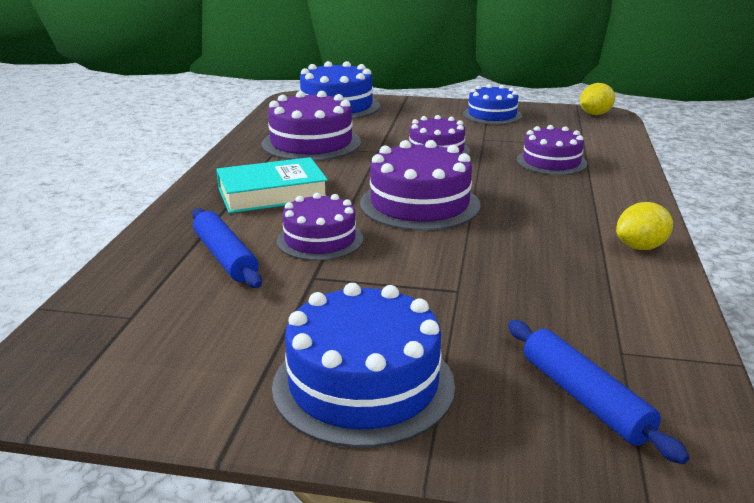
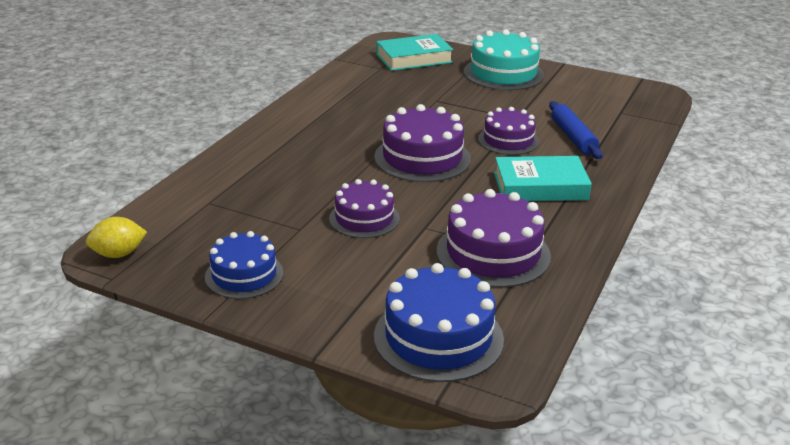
camera: 165 degrees left, 5 degrees up
(363, 385) = (503, 73): blue cake -> turquoise cake
(551, 162) = (269, 185): purple cake -> none
(584, 399) = (414, 58): blue rolling pin -> turquoise book
(641, 247) = (303, 106): yellow lemon -> none

